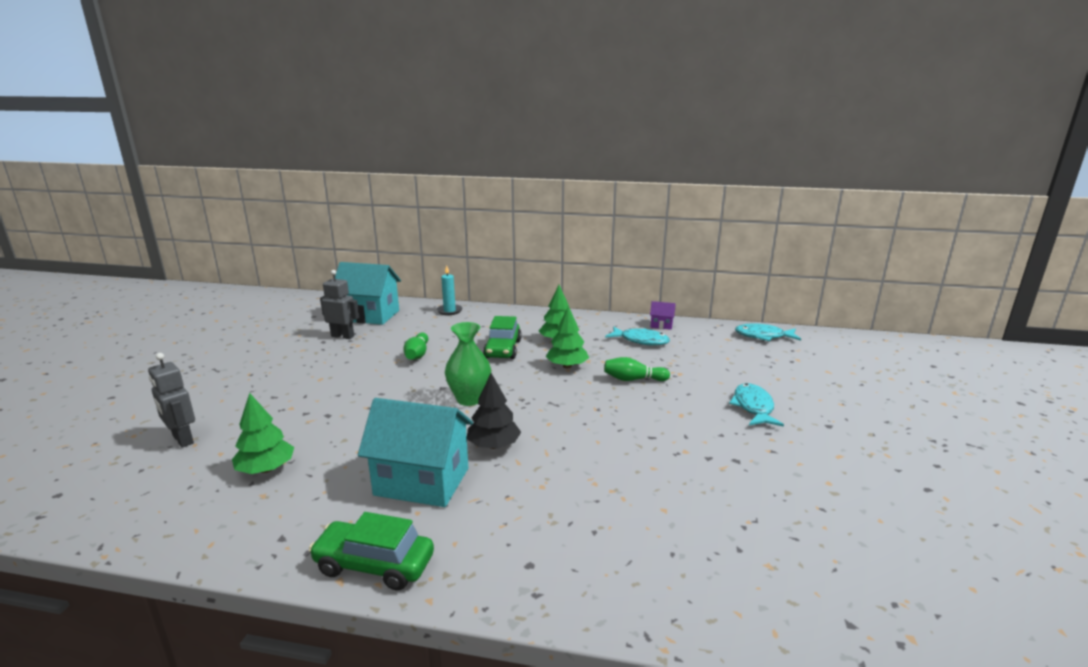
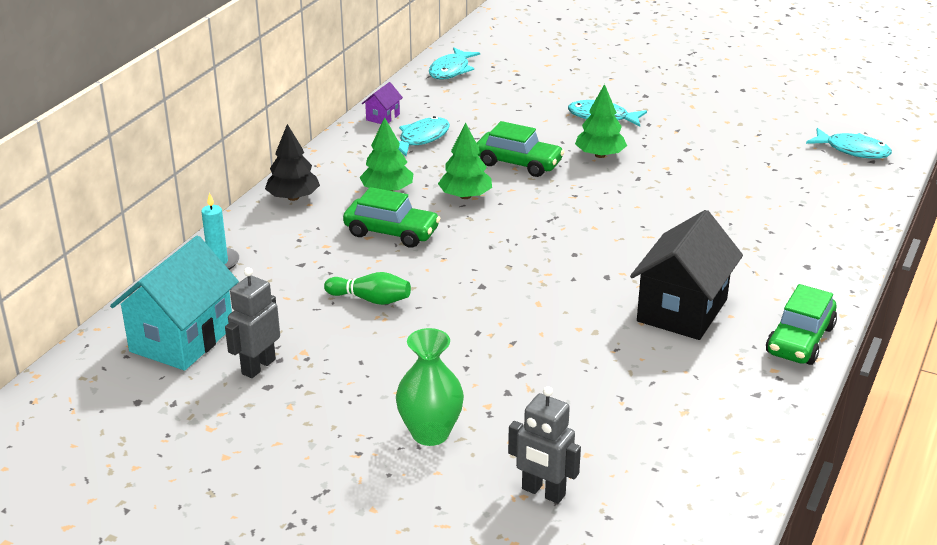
camera: 75 degrees left, 10 degrees up
(182, 440) = (543, 492): grey robot -> grey robot turned 60 degrees clockwise
(266, 469) = (633, 414): green tree -> green tree (600, 155)
(422, 481) = (682, 310): turquoise house -> black house
(469, 399) = (521, 269): green vase -> green vase (430, 433)
(494, 445) = (627, 264): black tree -> black tree (293, 197)
(633, 379) = (518, 163): green bowling pin -> green car
(863, 601) = (853, 150): none -> turquoise fish

